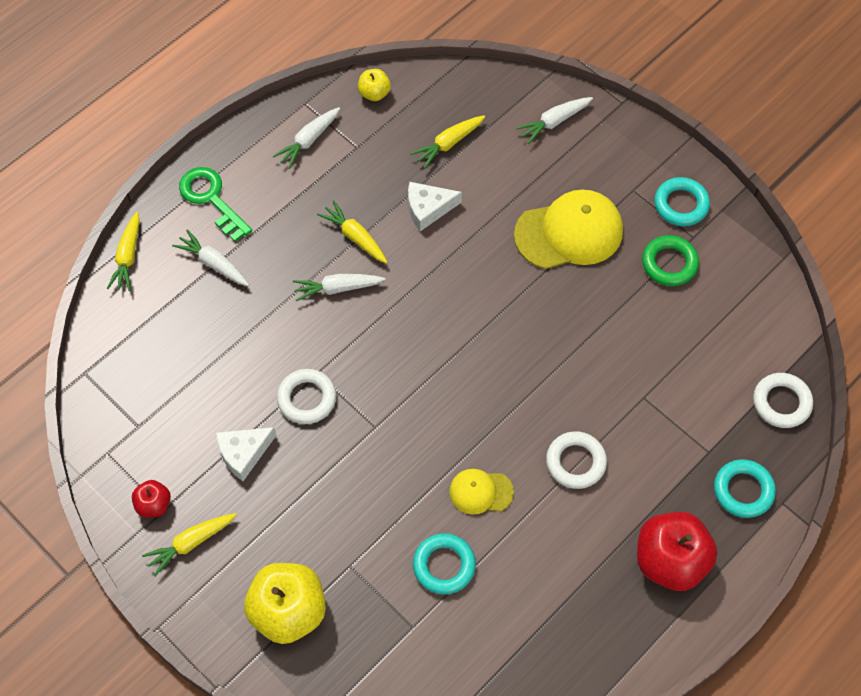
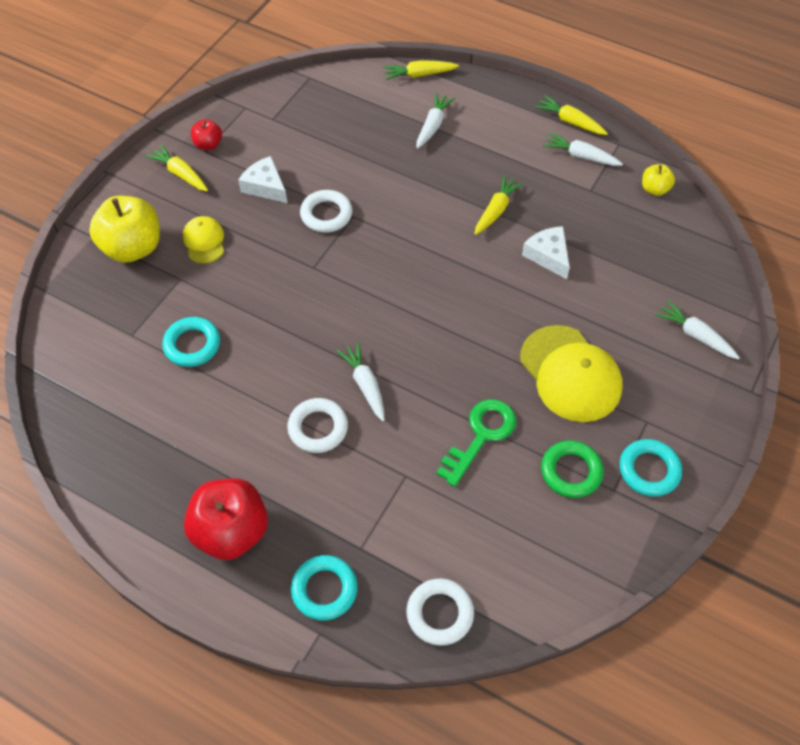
camera: 75 degrees right, 5 degrees down
(211, 199) = (493, 109): green key -> green key (481, 436)
(337, 288) = (439, 210): white carrot -> white carrot (365, 384)
(448, 144) = (626, 255): yellow carrot -> yellow carrot (570, 121)
(480, 492) = (269, 357): yellow cap -> yellow cap (204, 241)

